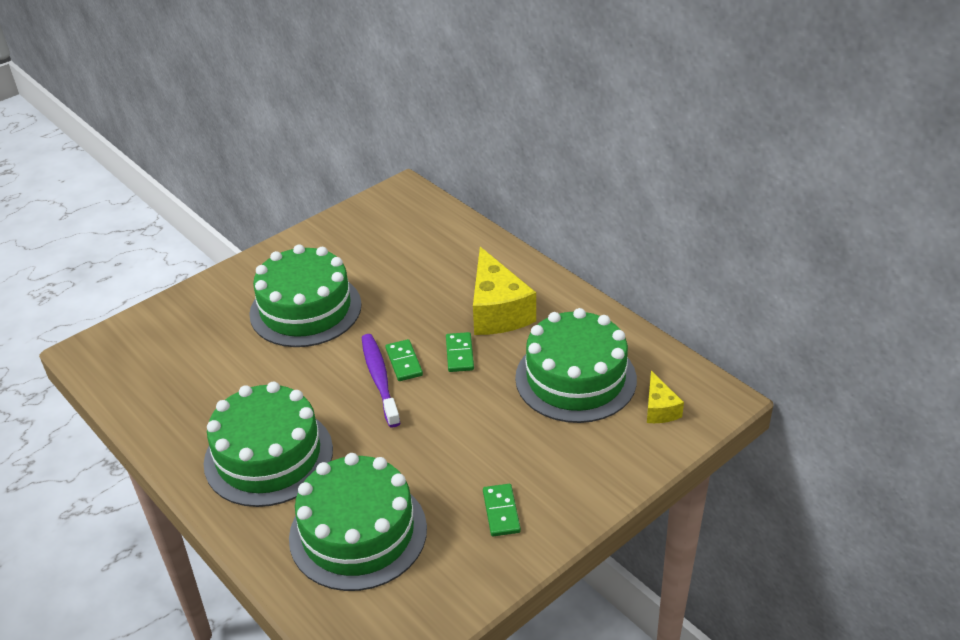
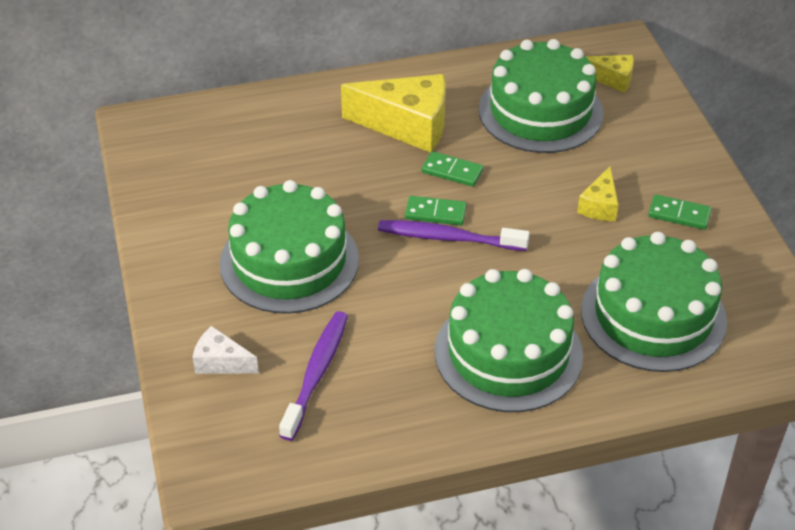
camera: 65 degrees left, 5 degrees up
(191, 316) = (221, 362): none -> white cheese
(201, 363) = (316, 373): none -> purple toothbrush
(477, 455) = (600, 206): none -> yellow cheese

